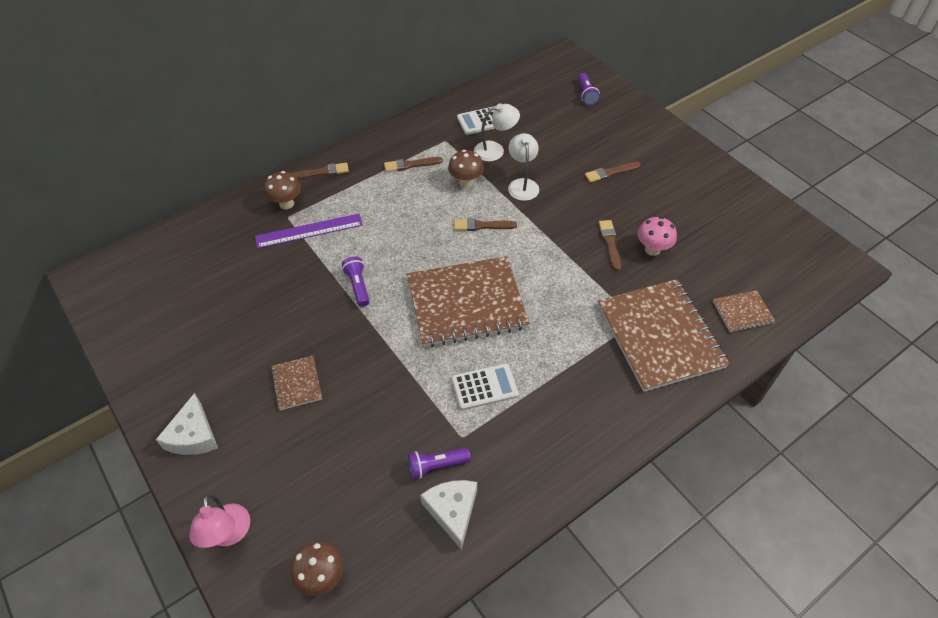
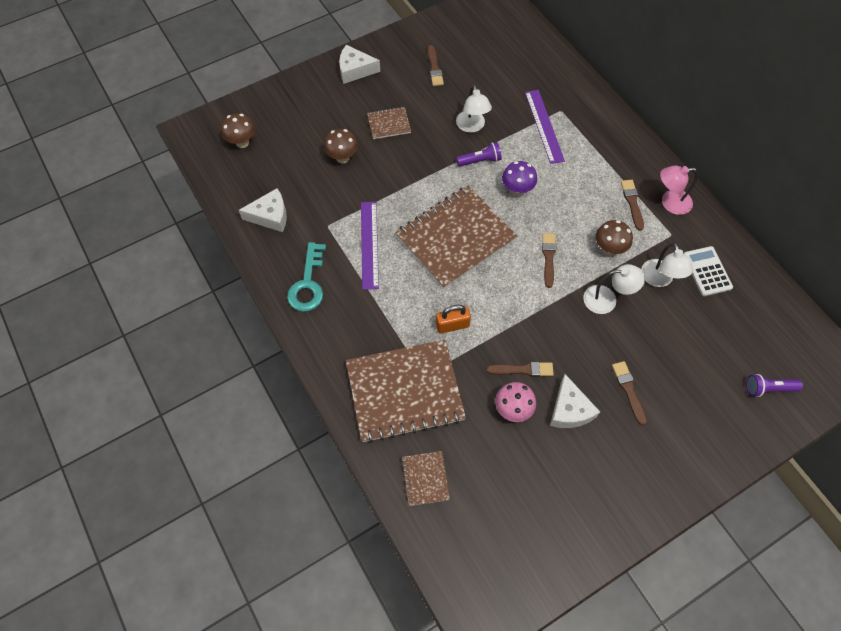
camera: 95 degrees right, 10 degrees up
(228, 535) = (280, 94): pink lamp -> pink lamp (670, 202)
(286, 204) = (577, 109): brown mushroom -> brown mushroom (342, 157)
(306, 296) = (472, 126): none -> white lamp
(322, 172) = (618, 133): brown brush -> brown brush (434, 68)
(398, 252) = (517, 190): none -> purple mushroom
(436, 465) = (307, 208): purple flashlight -> none
(466, 303) = (455, 238): brown notebook -> brown notebook turned 60 degrees clockwise
(484, 387) = (369, 244): white calculator -> purple ruler
(549, 448) = (308, 284): none -> turquoise key
(574, 300) = (452, 325): none -> orange padlock
(640, 210) = (569, 410): none -> white cheese

